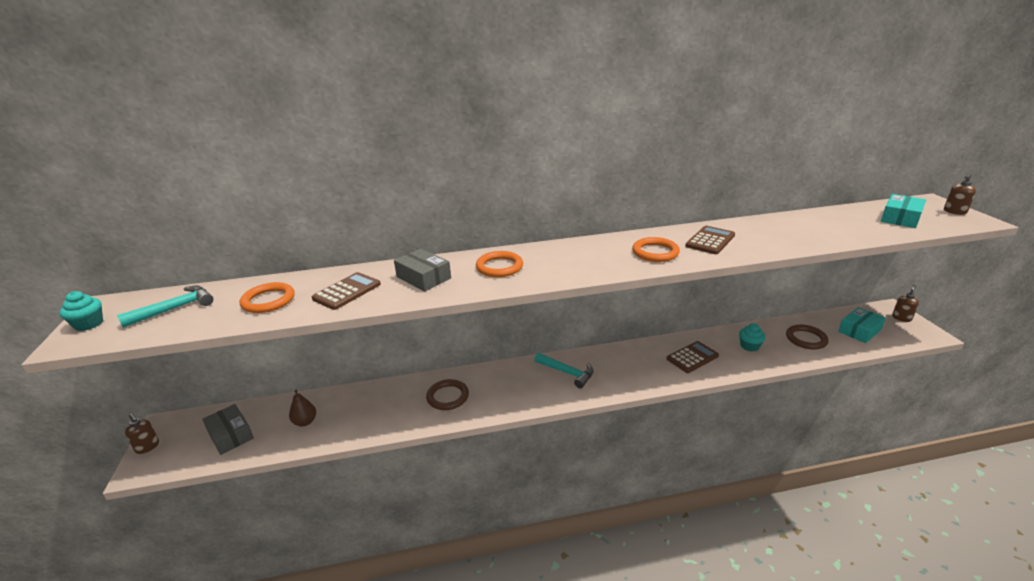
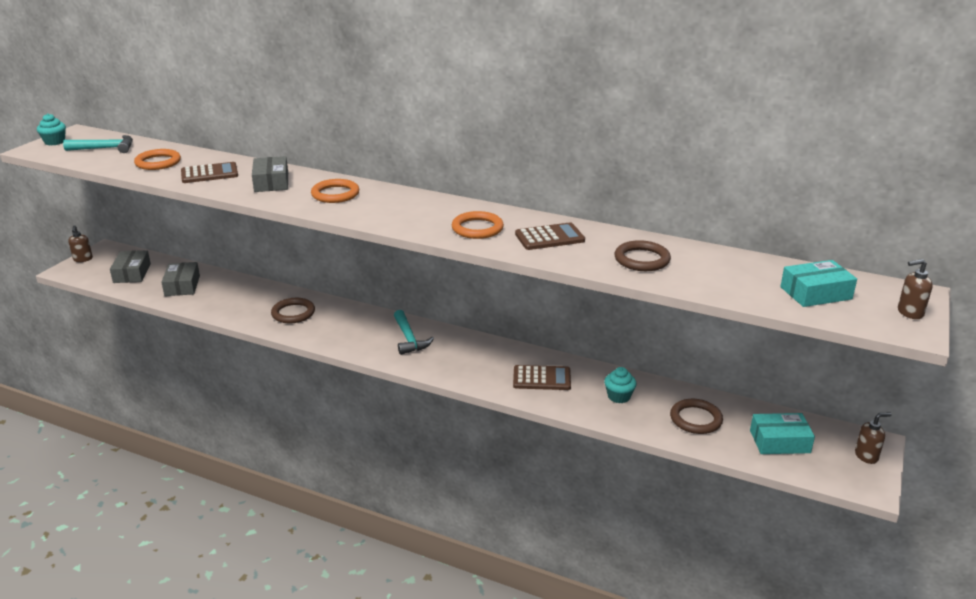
camera: 35 degrees right, 0 degrees up
(305, 422) = (182, 286): brown pear -> grey box
(787, 234) = (642, 259): none -> brown ring

